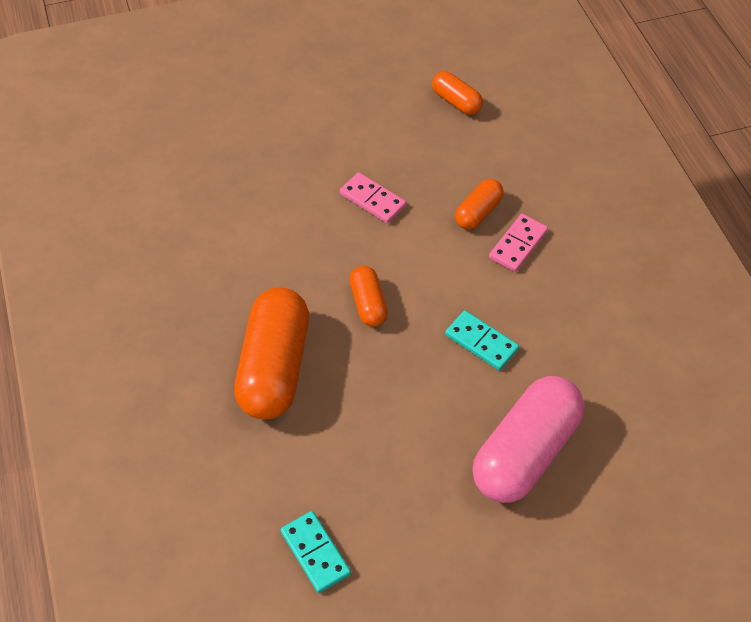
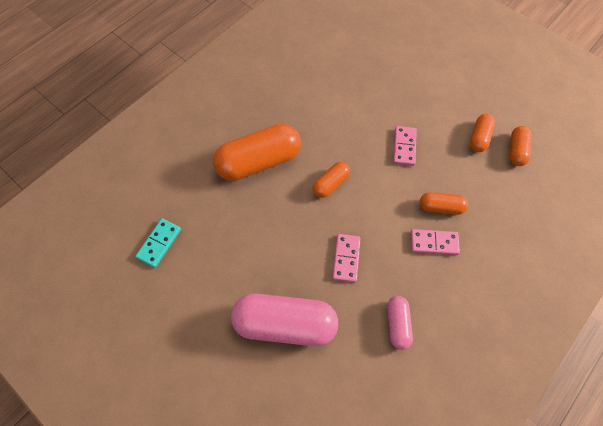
camera: 60 degrees right, 10 degrees up
(414, 123) = (479, 138): none -> orange capsule
(481, 342) = (346, 258): turquoise domino -> pink domino
(593, 335) = (397, 324): none -> pink capsule

